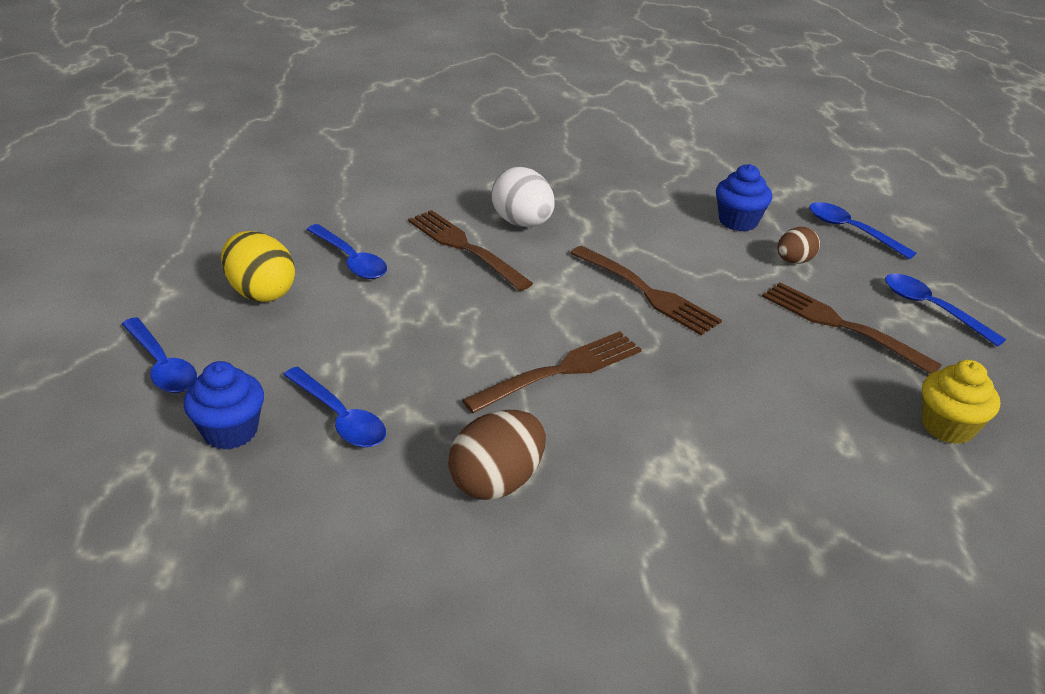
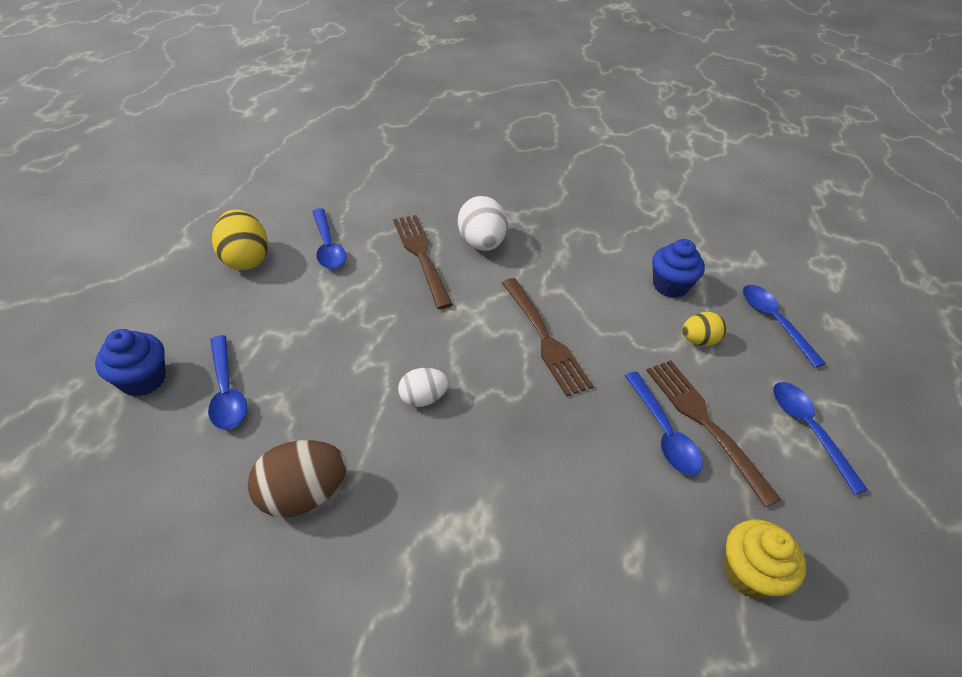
camera: 20 degrees right, 10 degrees up
(162, 365) = (137, 306): blue spoon -> blue spoon (663, 432)
(560, 371) = (423, 398): brown fork -> white egg
(794, 261) = (699, 340): brown egg -> yellow egg

